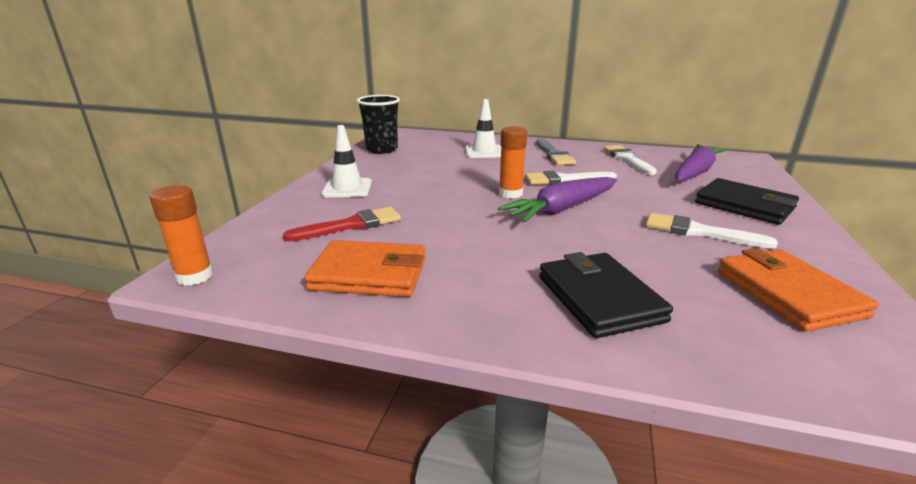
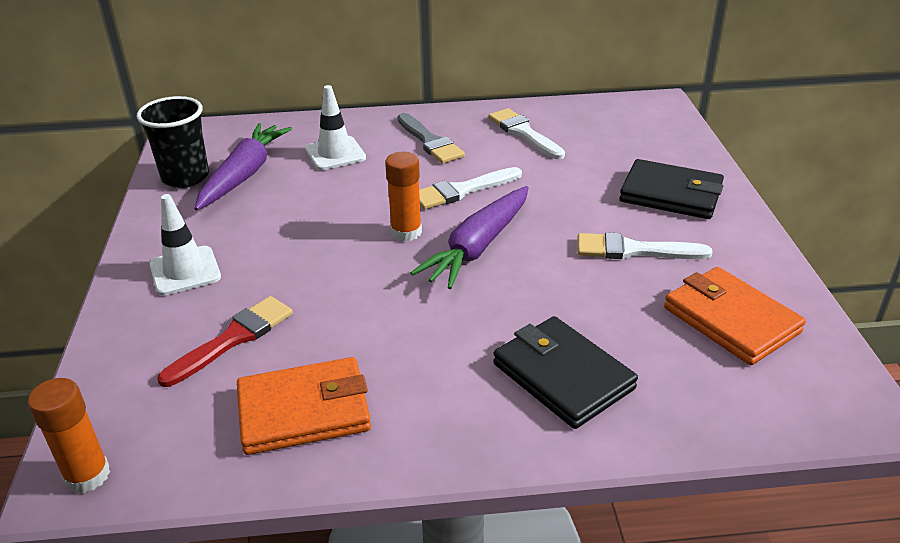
camera: 20 degrees left, 10 degrees up
(695, 172) = (608, 143): purple carrot -> purple carrot (244, 175)

